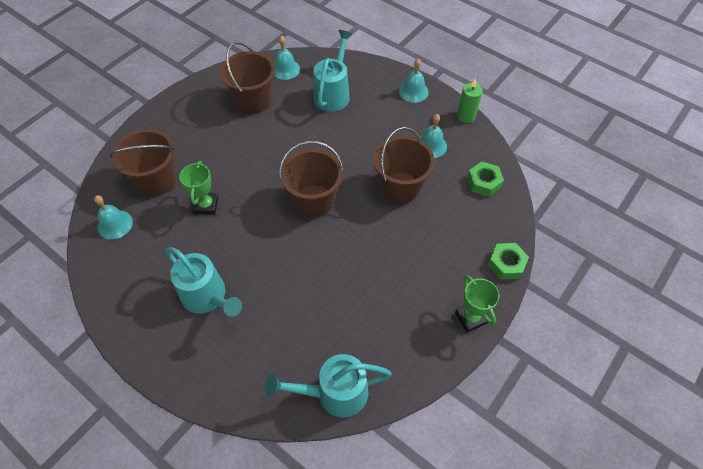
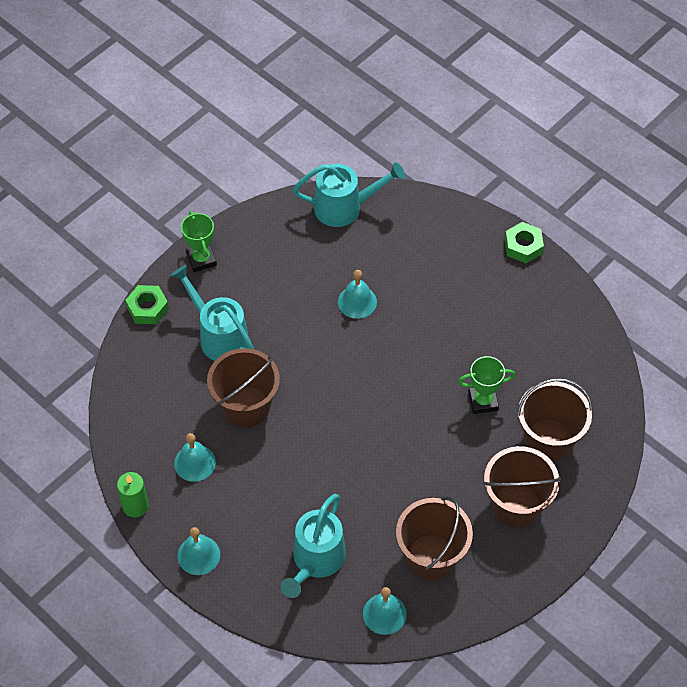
camera: 175 degrees left, 0 degrees up
(115, 224) = (588, 386): turquoise bell -> turquoise bell (357, 302)
(206, 205) = (483, 401): green trophy -> green trophy turned 75 degrees clockwise
(208, 297) = (470, 298): turquoise watering can -> turquoise watering can (218, 336)
(314, 200) = (353, 398): brown bucket -> brown bucket (516, 505)
(484, 182) = (142, 405): green nut -> green nut (523, 246)

